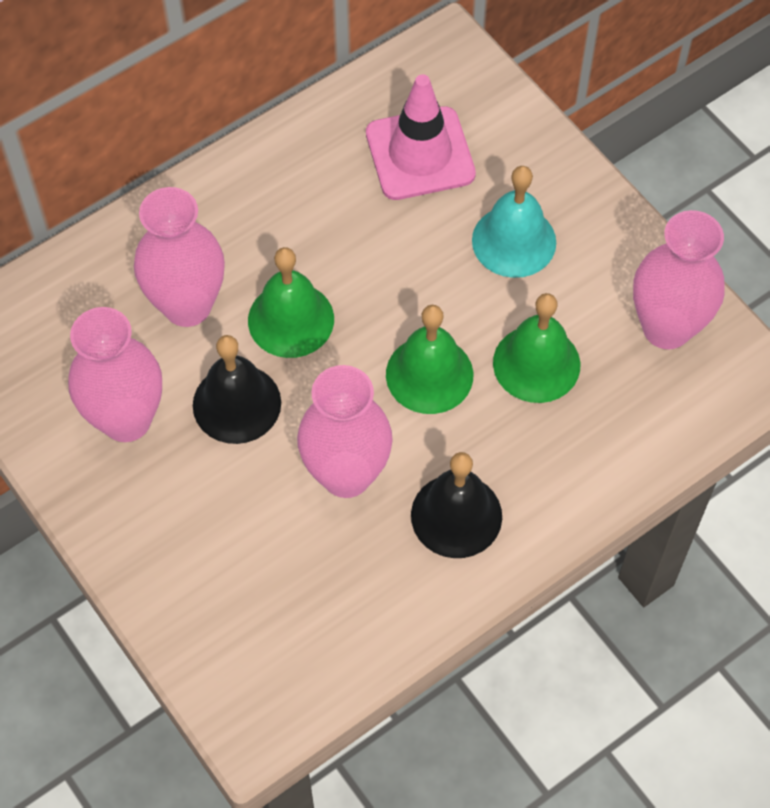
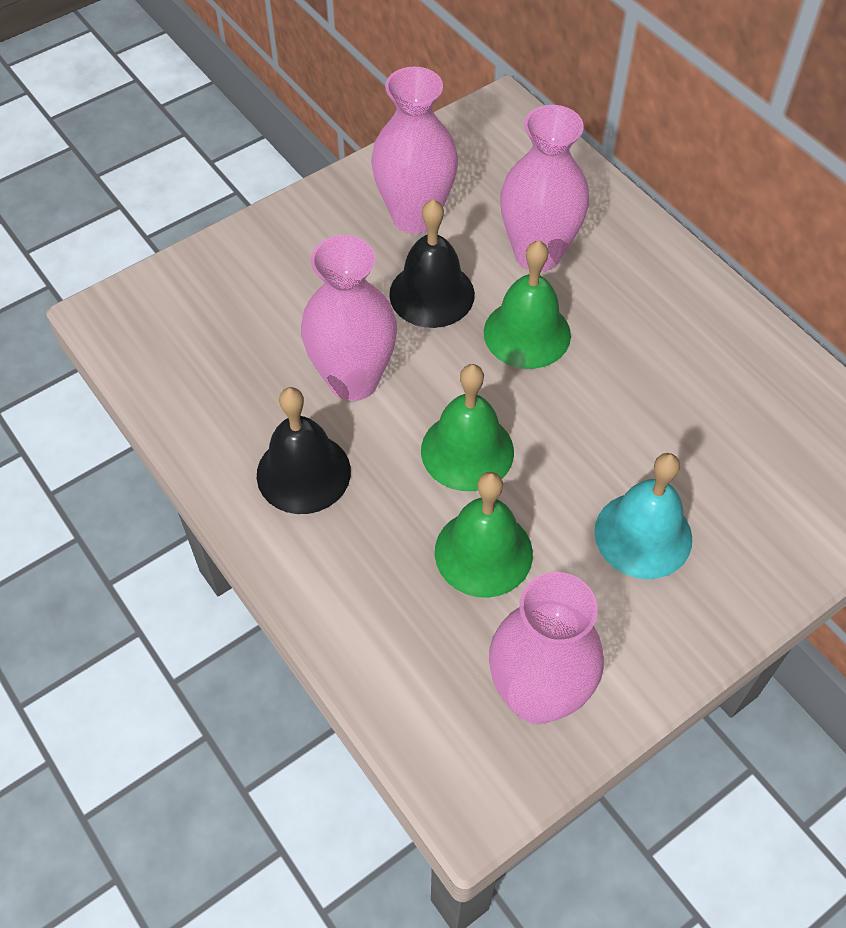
camera: 90 degrees right, 5 degrees down
(420, 154) = (748, 444): pink traffic cone -> none

